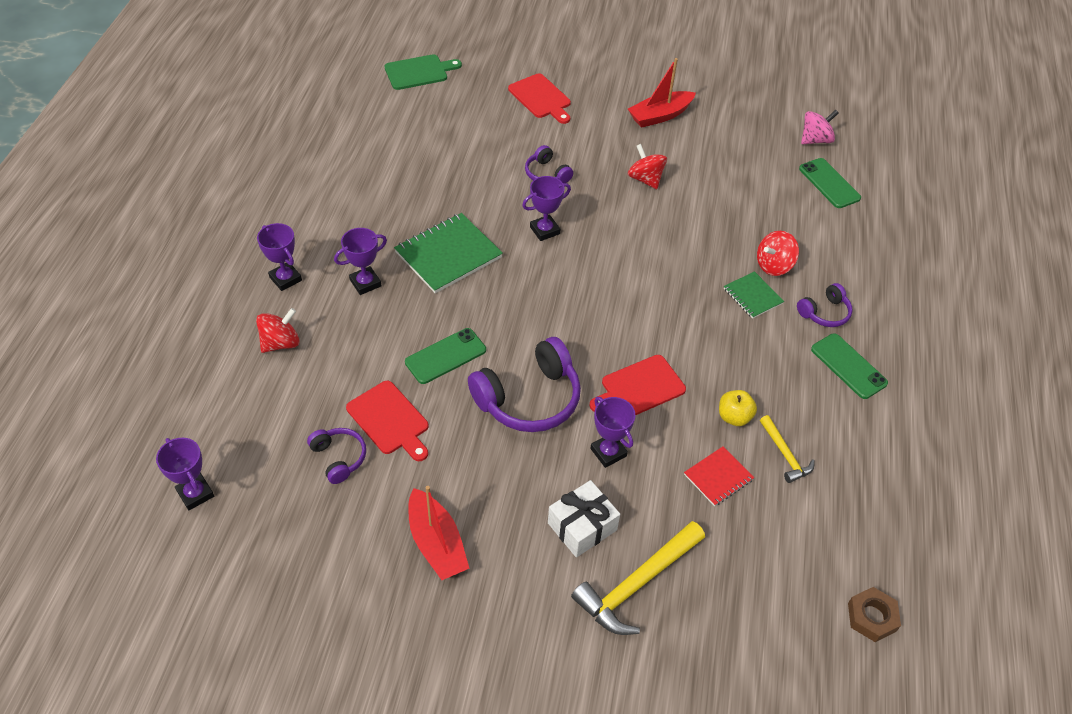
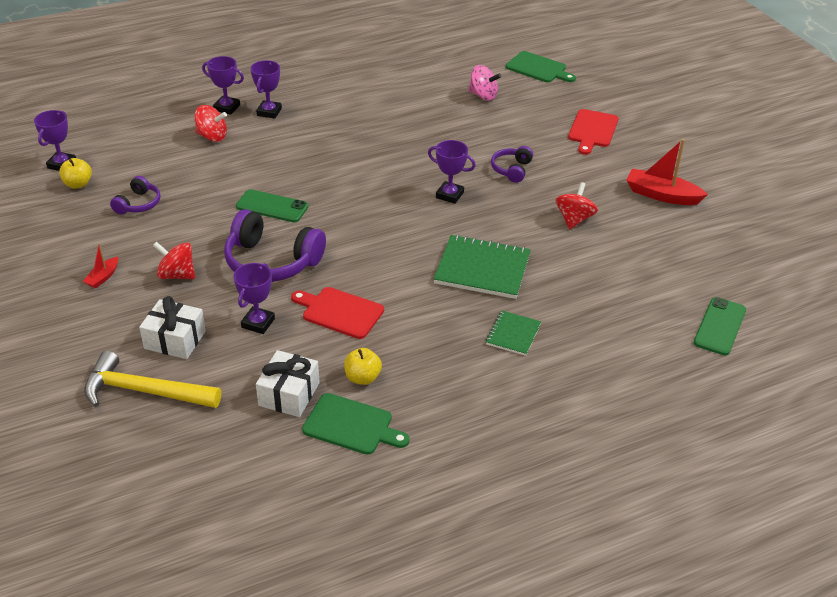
camera: 55 degrees right, 10 degrees down
(249, 495) = (78, 184): none -> yellow apple
(365, 283) = (301, 143): purple trophy -> purple trophy (227, 108)
(390, 420) = (190, 209): red cutting board -> none
(436, 543) = (103, 277): red boat -> red boat, size x0.53
(448, 255) = (370, 164): green notebook -> green notebook (482, 269)
(718, 477) = (289, 394): red notebook -> white gift
(774, 265) = (566, 332): red spinning top -> red spinning top (177, 275)
(785, 454) = (351, 425): yellow hammer -> green cutting board
(815, 140) = (767, 295): pink spinning top -> pink spinning top (483, 96)
(824, 313) = (546, 387): purple headphones -> none
(848, 366) = (497, 428): green phone -> none
(872, 617) = (221, 551): brown nut -> none

